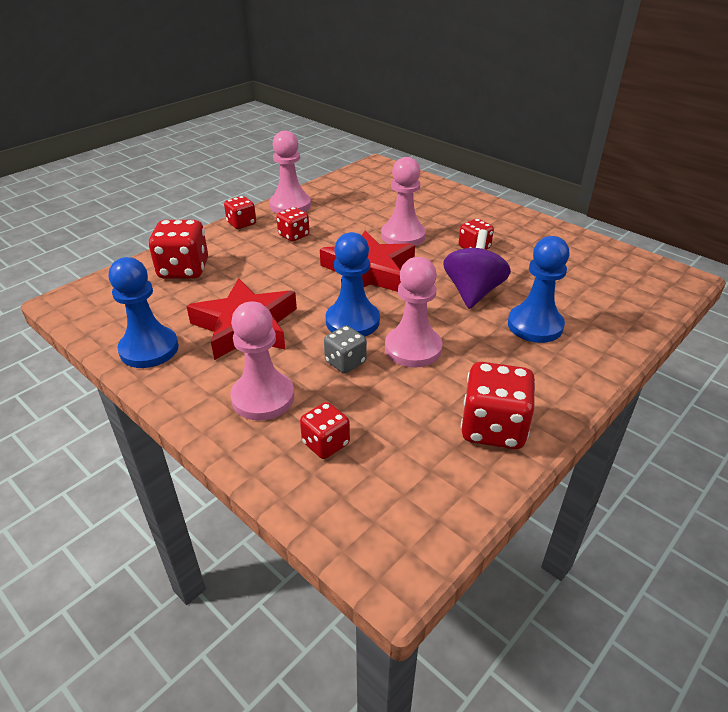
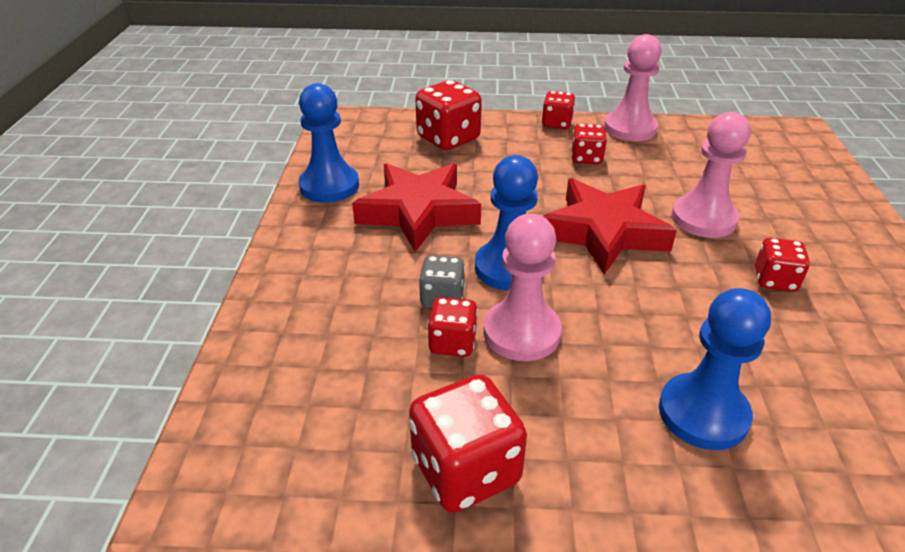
camera: 50 degrees right, 0 degrees up
(263, 398) = (336, 278): pink pawn -> none
(325, 443) = (315, 351): red dice -> red dice (452, 343)
(473, 292) = (687, 325): purple spinning top -> none

